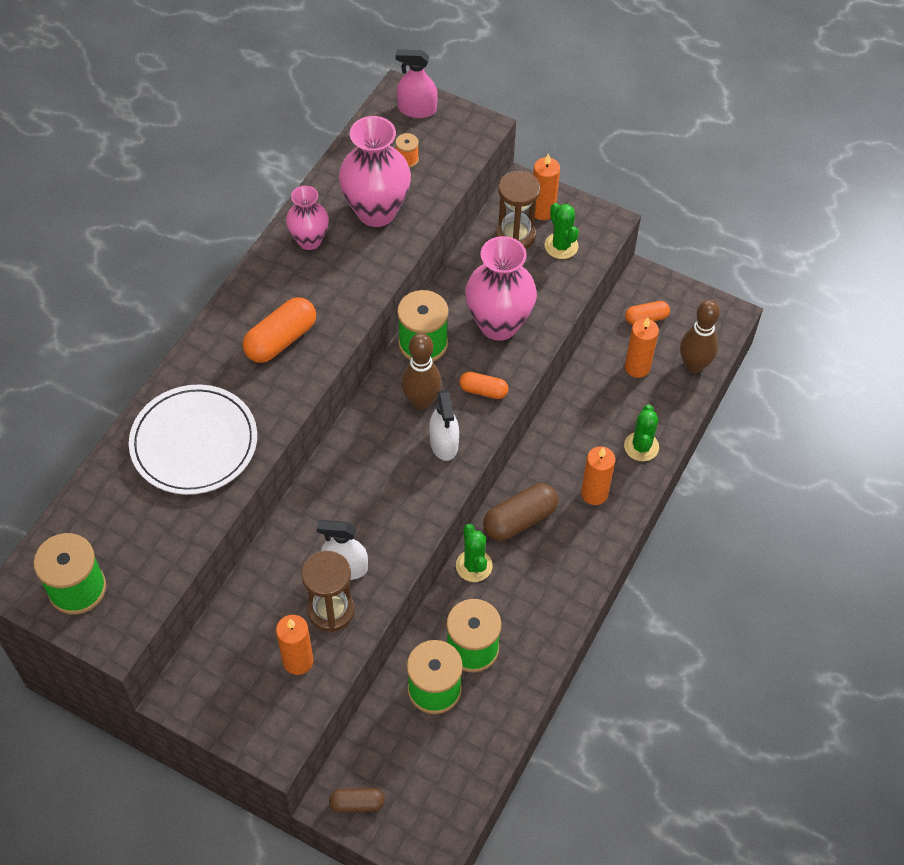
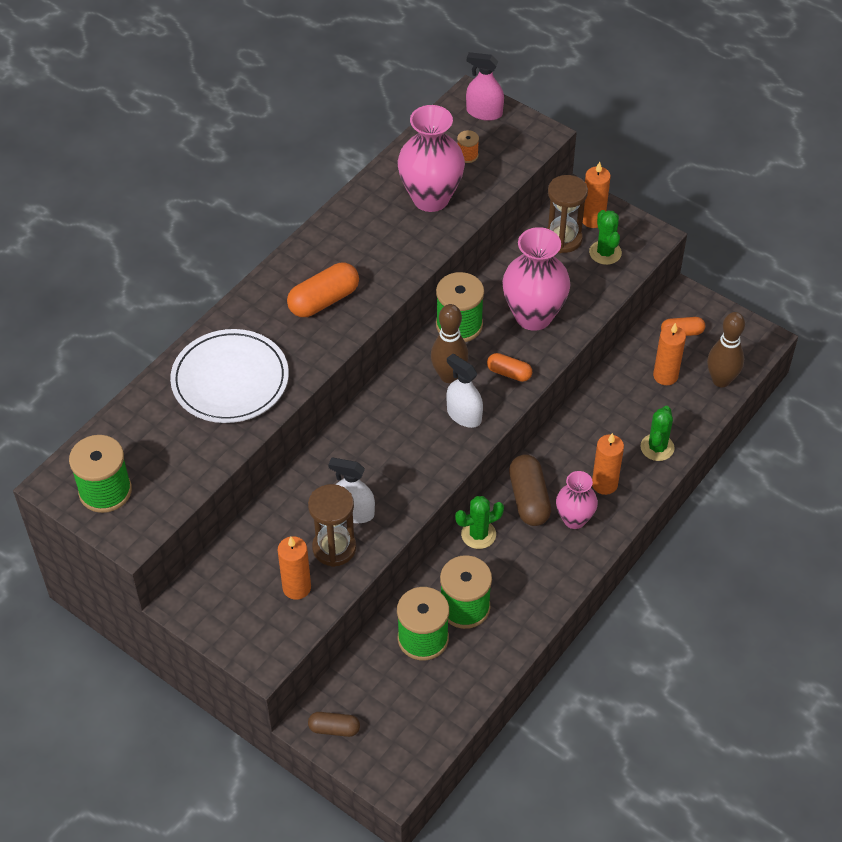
camera: 10 degrees right, 5 degrees down
(309, 240) = (364, 217): pink vase -> pink vase (574, 519)
(444, 443) = (464, 415): white spray bottle -> white spray bottle turned 135 degrees clockwise
(474, 566) = (478, 534): green cactus -> green cactus turned 75 degrees clockwise
(519, 520) = (529, 499): brown capsule -> brown capsule turned 75 degrees counterclockwise

